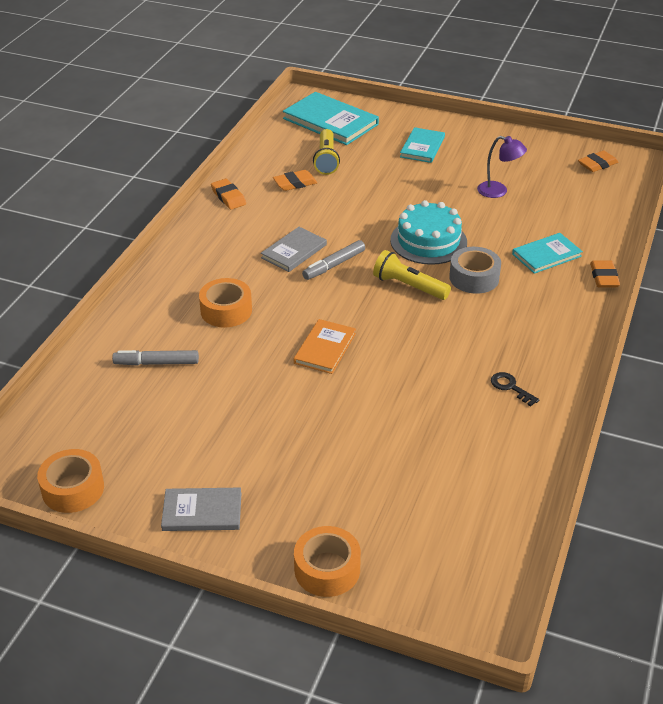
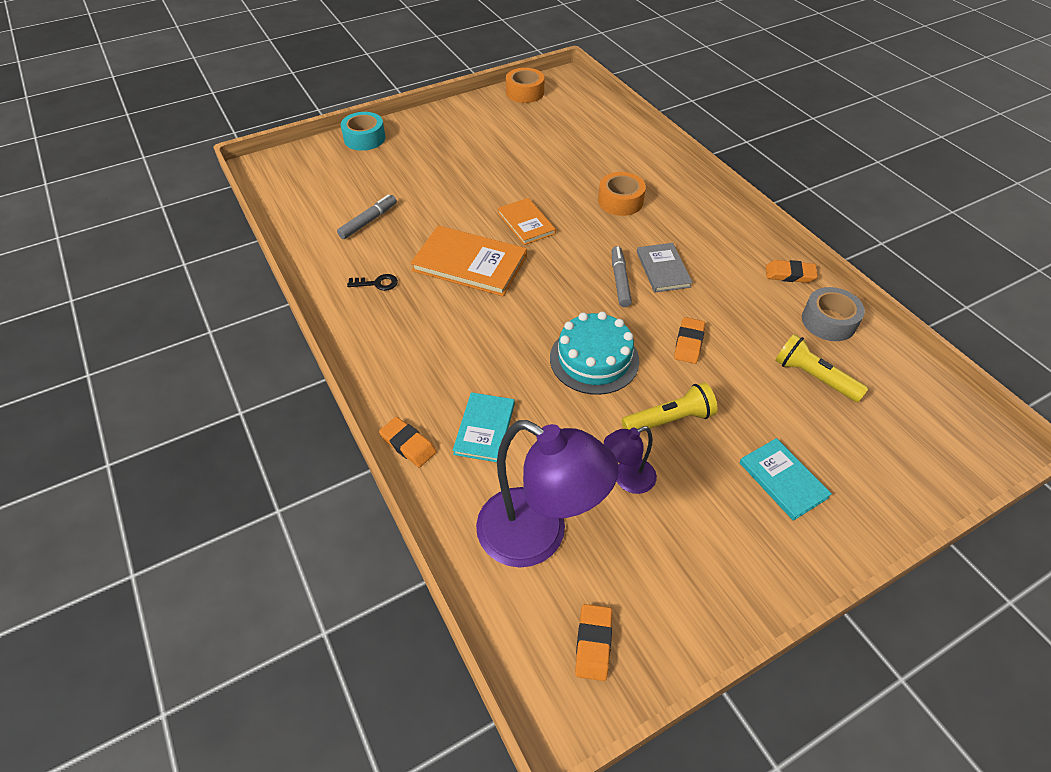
camera: 130 degrees right, 10 degrees up
(156, 363) = (596, 152): grey marker -> grey marker (368, 221)
(202, 512) = (455, 120): grey book -> none
(295, 183) = (780, 328): orange eraser -> orange eraser (689, 343)
(327, 569) = (364, 138): orange tape -> turquoise tape
(330, 121) = (910, 434): turquoise book -> none
(409, 286) = (545, 305): yellow flashlight -> yellow flashlight (669, 420)
(417, 350) = (470, 263): none -> orange book
(474, 278) = (511, 352): grey tape -> grey tape (828, 321)
(576, 203) = (538, 536): none -> purple lamp

